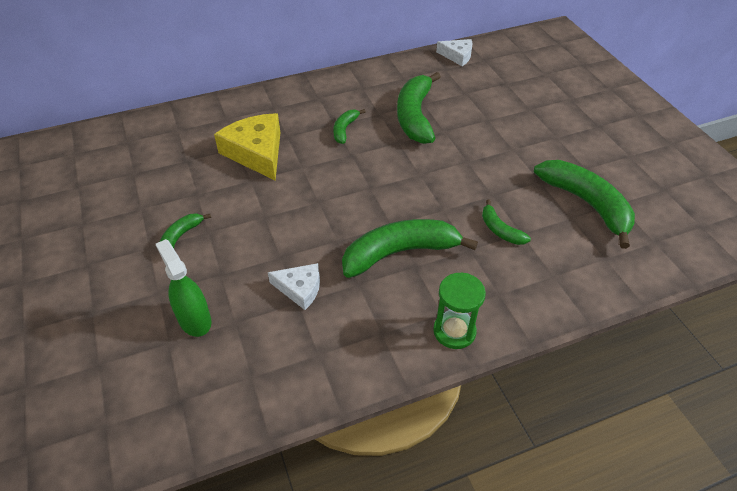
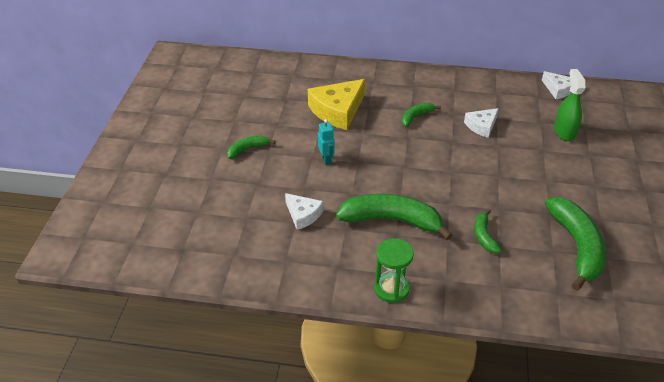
camera: 30 degrees right, 5 degrees down
(194, 320) = (222, 205): green spray bottle -> green spray bottle (564, 132)
(256, 152) = (337, 111): yellow cheese -> yellow cheese turned 135 degrees counterclockwise
(282, 213) = (326, 159): none -> turquoise robot
(415, 116) = (481, 126): green banana -> white cheese

